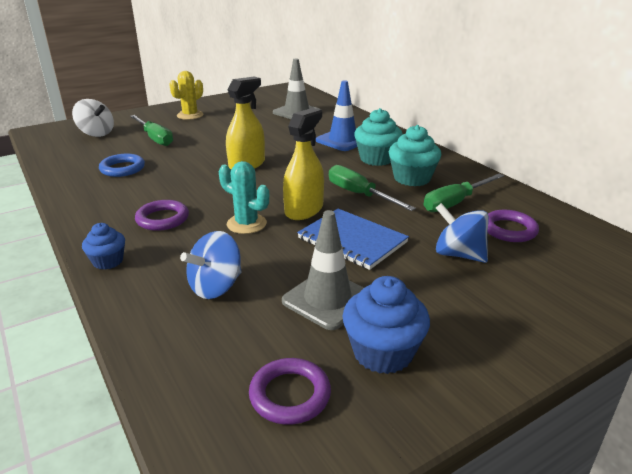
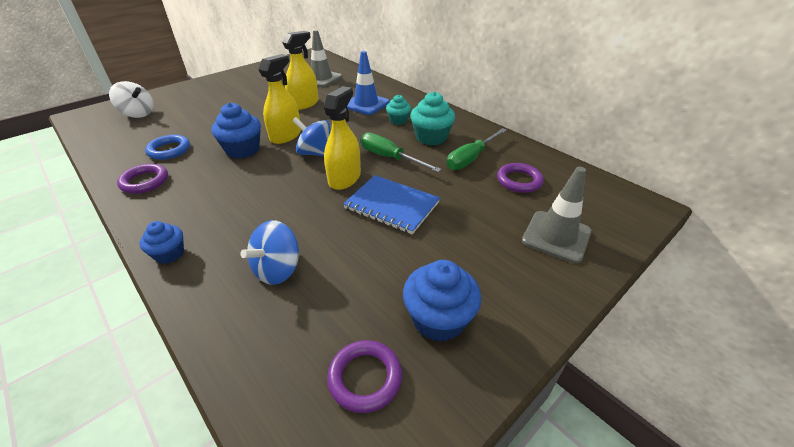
camera: 10 degrees left, 10 degrees up
(155, 138) = (196, 115): green screwdriver -> none
(162, 219) = (216, 201): purple ring -> purple ring (145, 181)
(190, 115) = (225, 88): yellow cactus -> none
(198, 174) = (243, 150): none -> blue cupcake
(246, 224) = (295, 198): turquoise cactus -> none
(272, 135) = (304, 104): none -> yellow spray bottle
(327, 299) = (381, 270): grey traffic cone -> grey traffic cone (556, 236)
(377, 159) = (398, 120): turquoise cupcake -> turquoise cupcake, size x0.61
(458, 254) = (483, 210): blue spinning top -> blue spinning top (316, 153)

